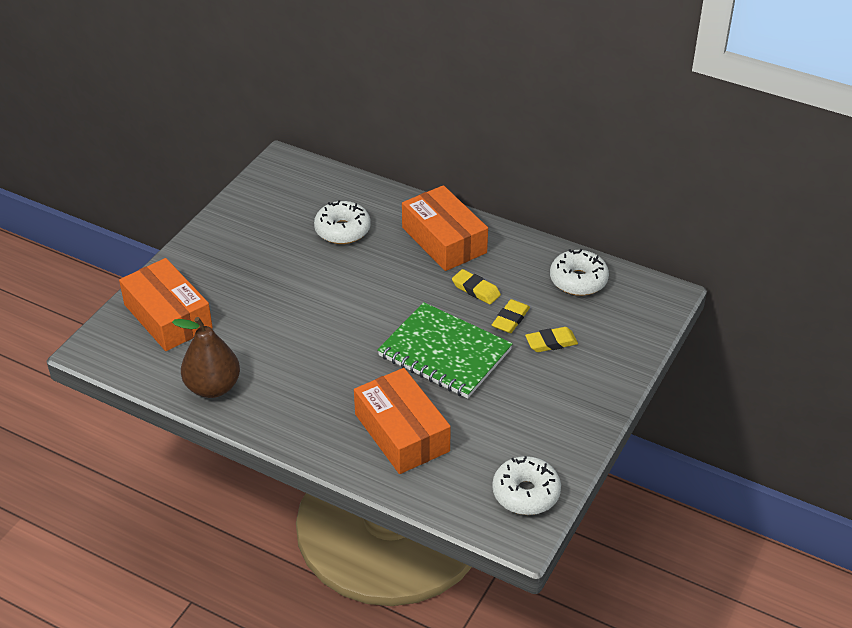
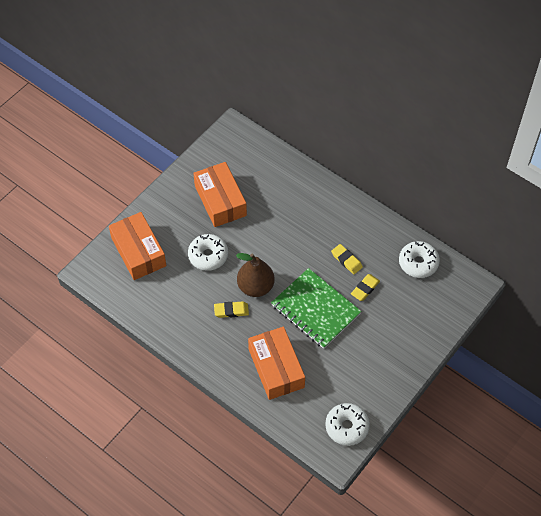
camera: 10 degrees right, 15 degrees up
(213, 387) = (160, 313): brown pear -> brown pear (255, 287)
(342, 230) = (265, 196): white donut -> white donut (208, 256)
(444, 240) = (333, 214): orange box -> orange box (220, 200)
(551, 342) = (388, 312): yellow eraser -> yellow eraser (231, 311)

